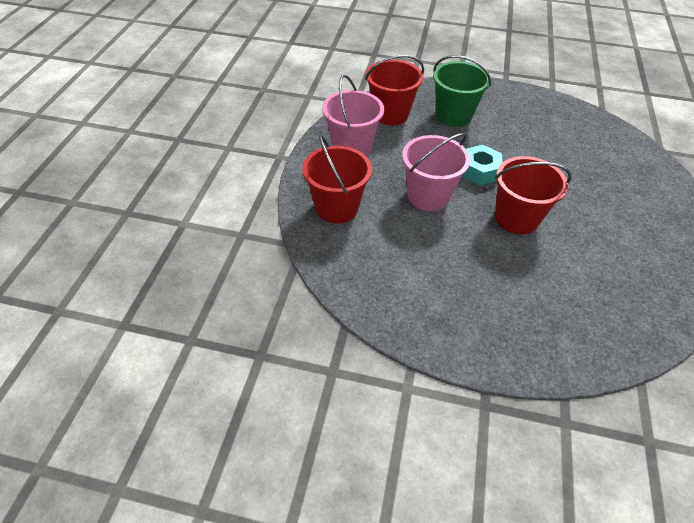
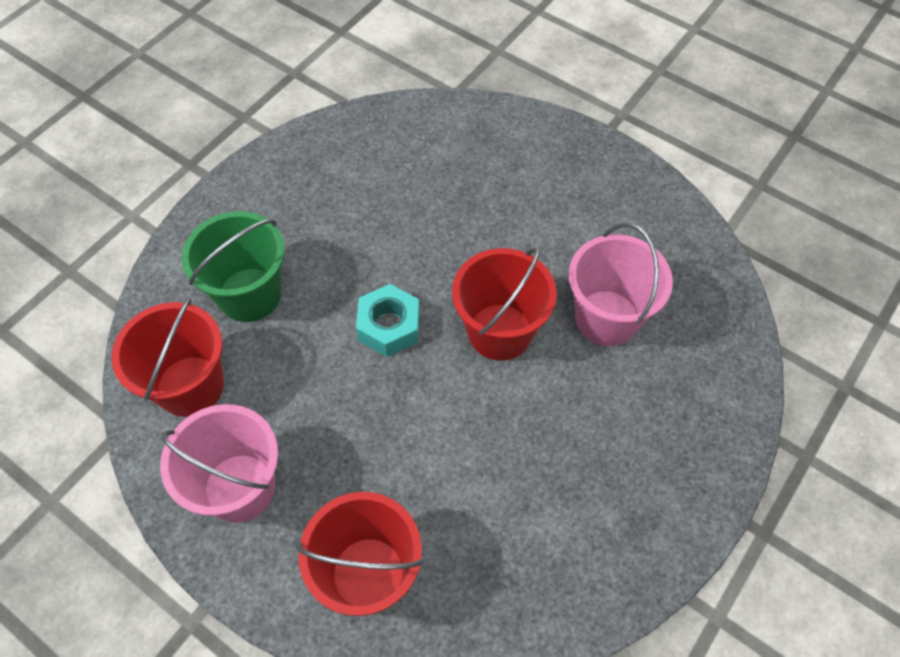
camera: 65 degrees left, 10 degrees up
(428, 196) = (406, 423): pink bucket -> pink bucket (606, 318)

